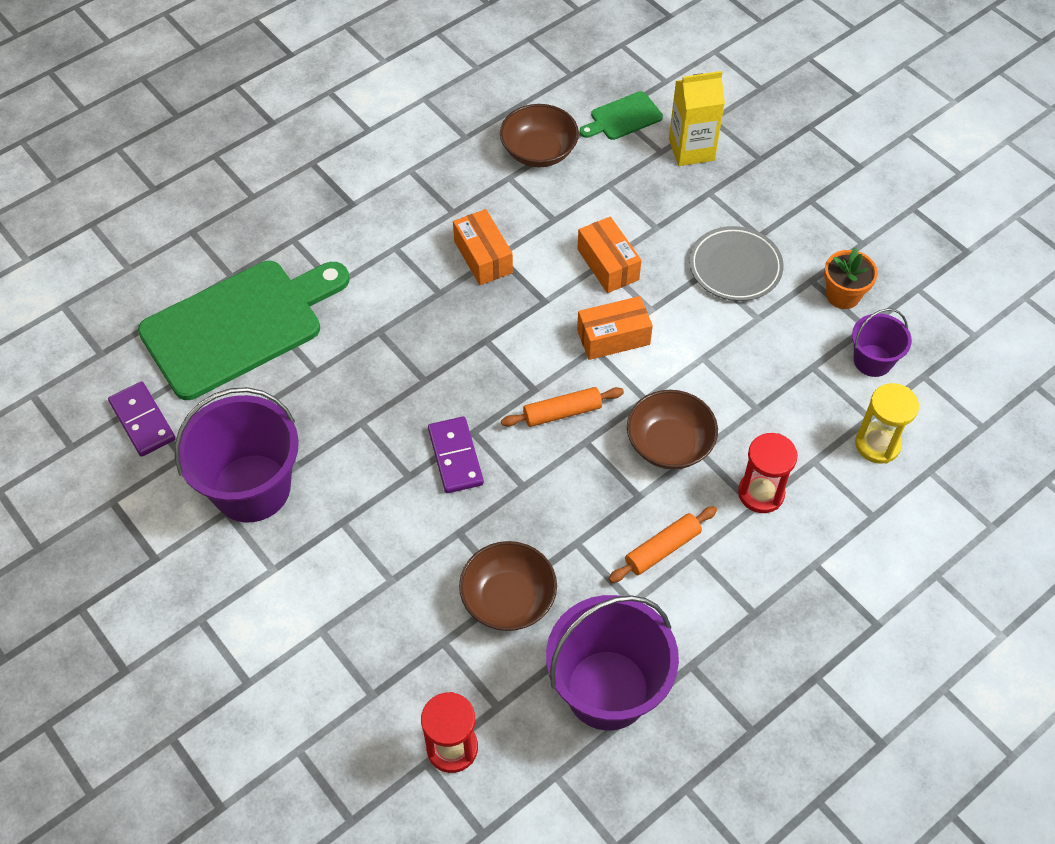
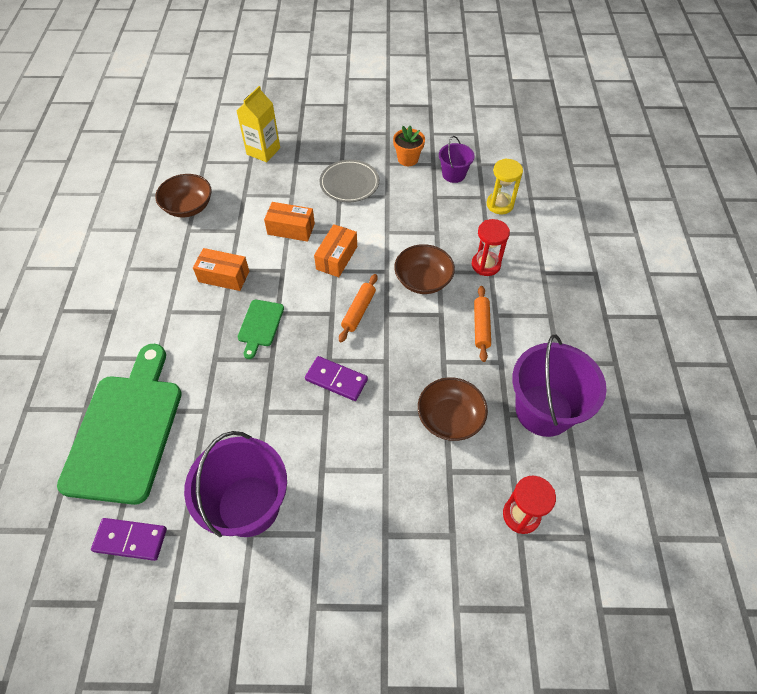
camera: 50 degrees left, 0 degrees up
(623, 117) = (211, 161): green cutting board -> green cutting board (260, 325)

